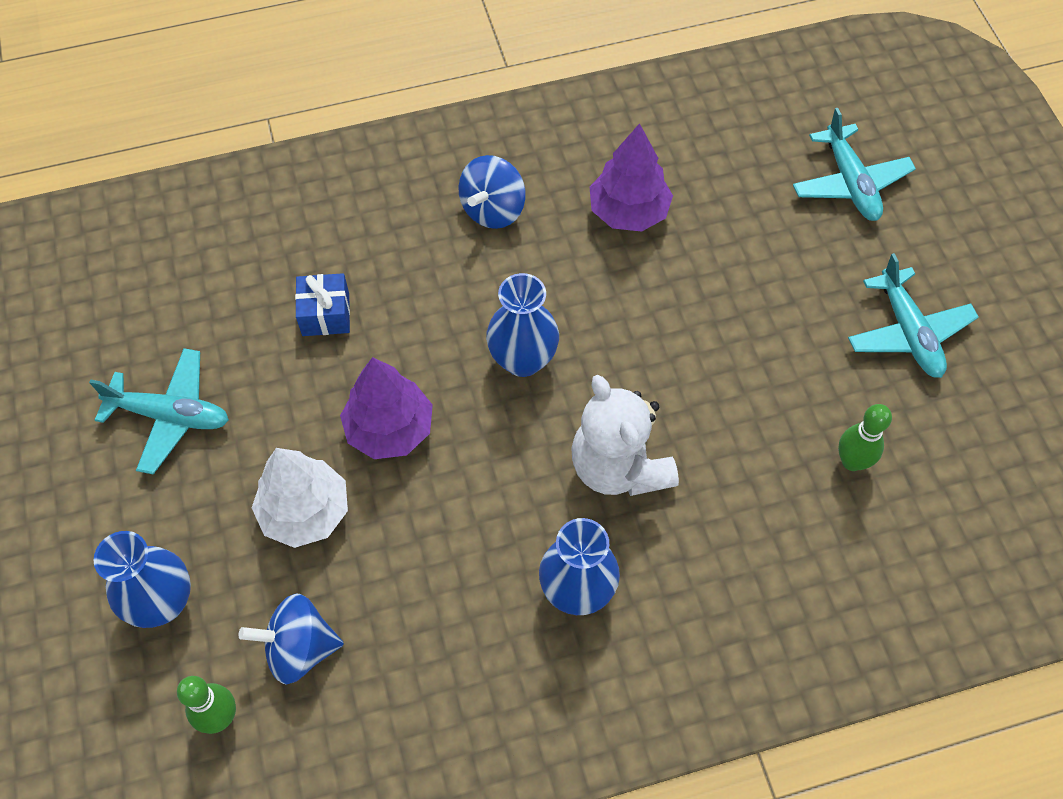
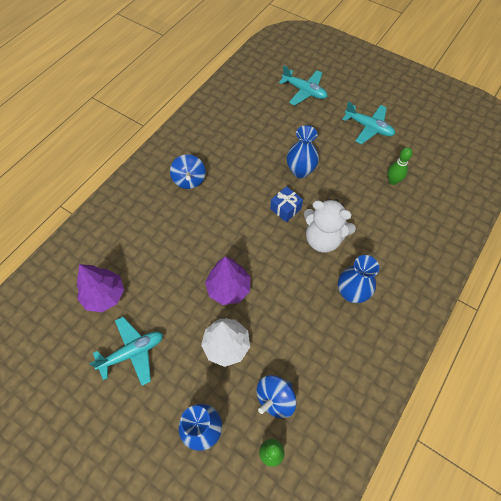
camera: 40 degrees left, 0 degrees up
(325, 314) = (160, 264): blue gift -> blue gift (285, 209)
(523, 359) = (253, 226): blue vase -> blue vase (300, 171)
(628, 212) = (240, 148): purple tree -> purple tree (104, 295)

